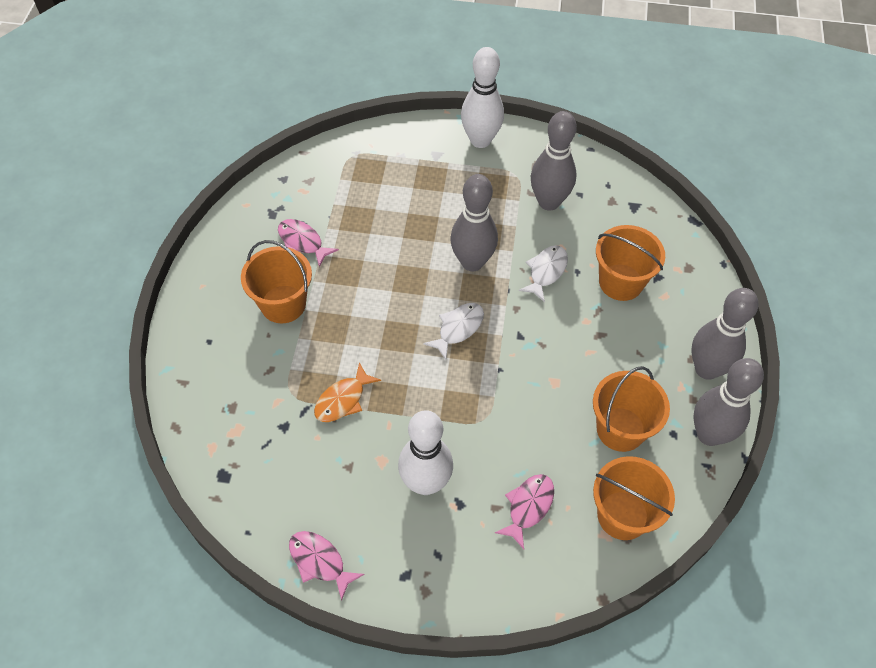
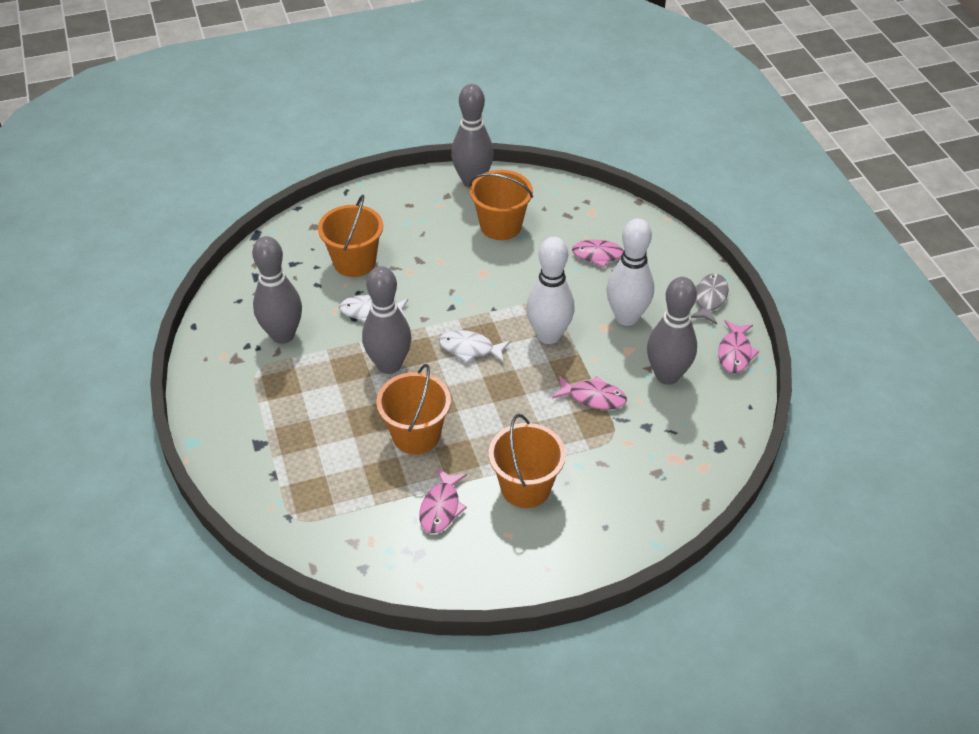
camera: 115 degrees left, 10 degrees down
(343, 400) = (593, 397): orange fish -> pink fish
(407, 583) = (709, 298): none -> grey fish
(480, 140) = (219, 415): white bowling pin -> white bowling pin (549, 335)
(622, 515) = (570, 207): orange bucket -> orange bucket (416, 435)
(706, 369) = (414, 195): grey bowling pin -> grey bowling pin (667, 375)

